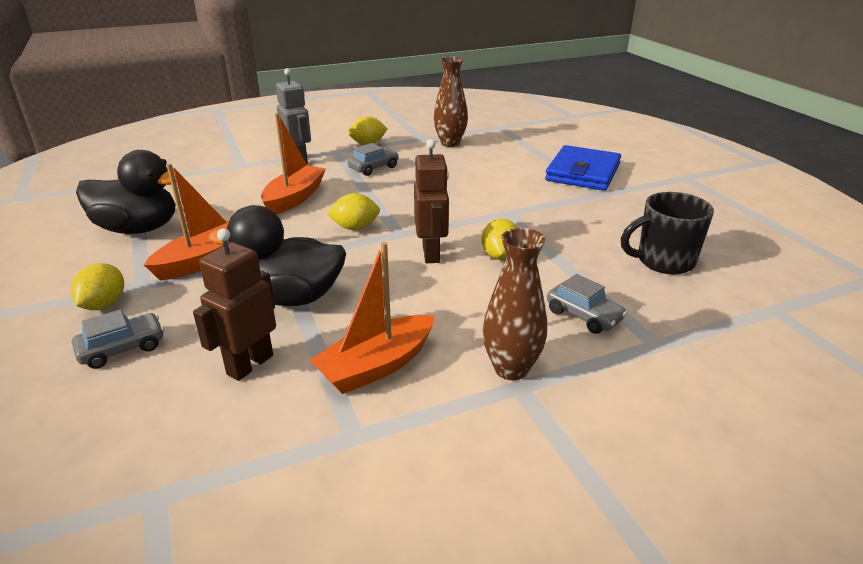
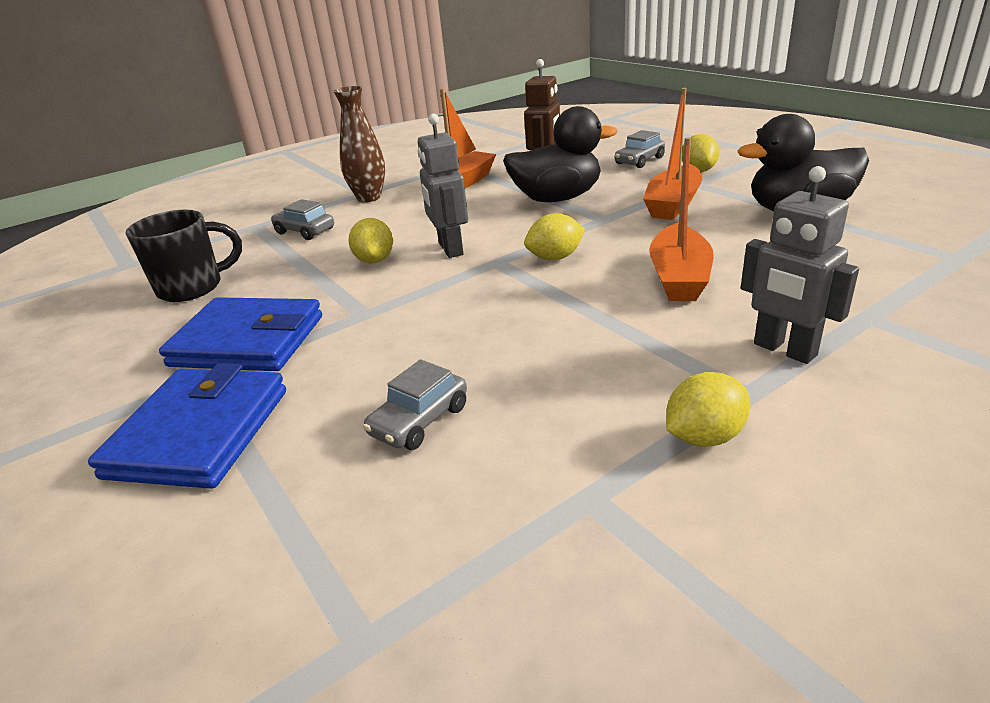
camera: 170 degrees right, 0 degrees up
(373, 168) = (620, 360): grey car -> grey car (419, 421)
(431, 254) = (450, 249): brown robot -> grey robot
(450, 143) = (502, 487): brown vase -> none
(582, 209) = (248, 341): none -> blue wallet

